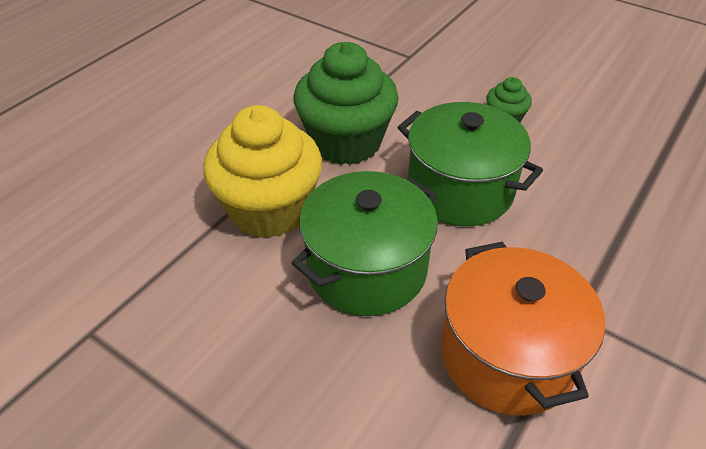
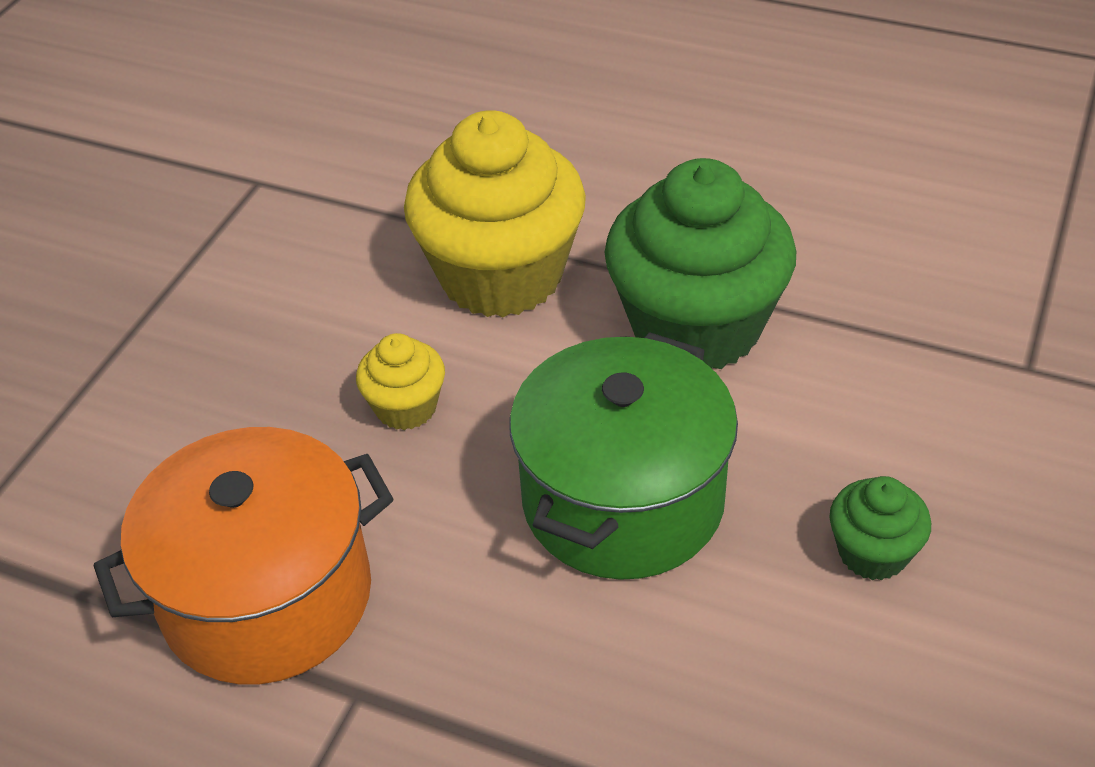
camera: 80 degrees right, 0 degrees up
(367, 269) = (406, 407): green pot -> yellow cupcake

